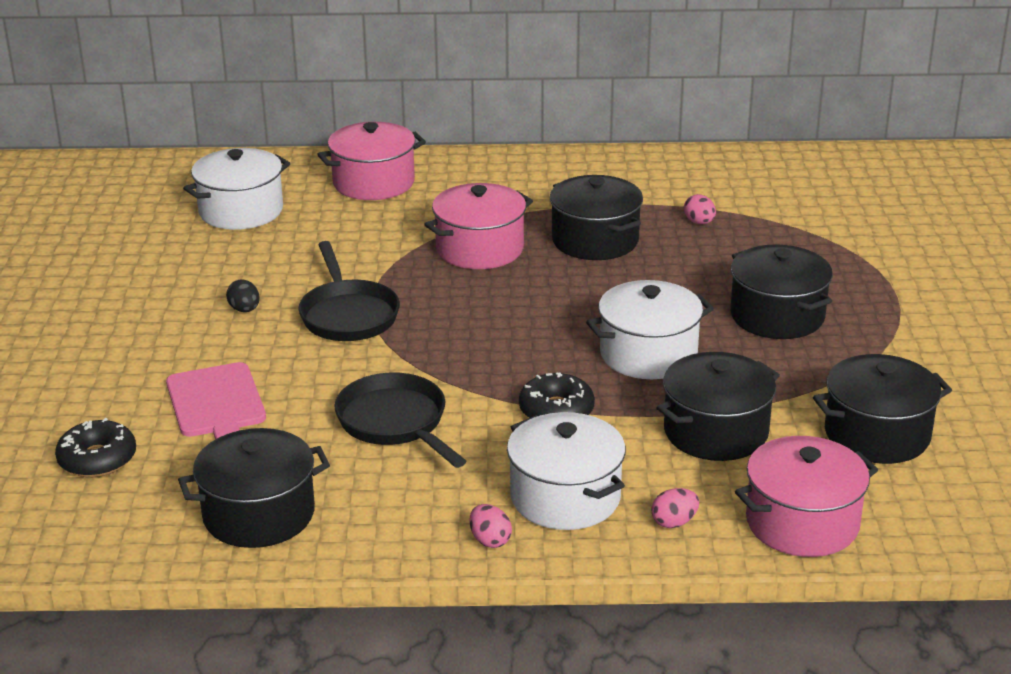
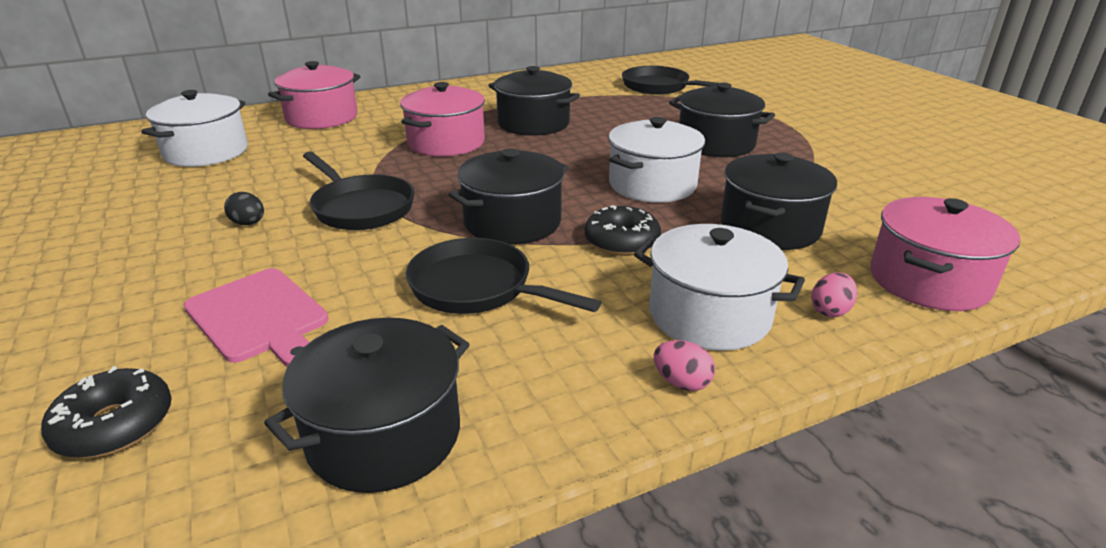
camera: 25 degrees left, 0 degrees up
(699, 222) = (598, 103): pink egg -> none
(804, 210) = (659, 87): none -> black pan
(877, 434) = (885, 201): black pot -> black pot (512, 222)

